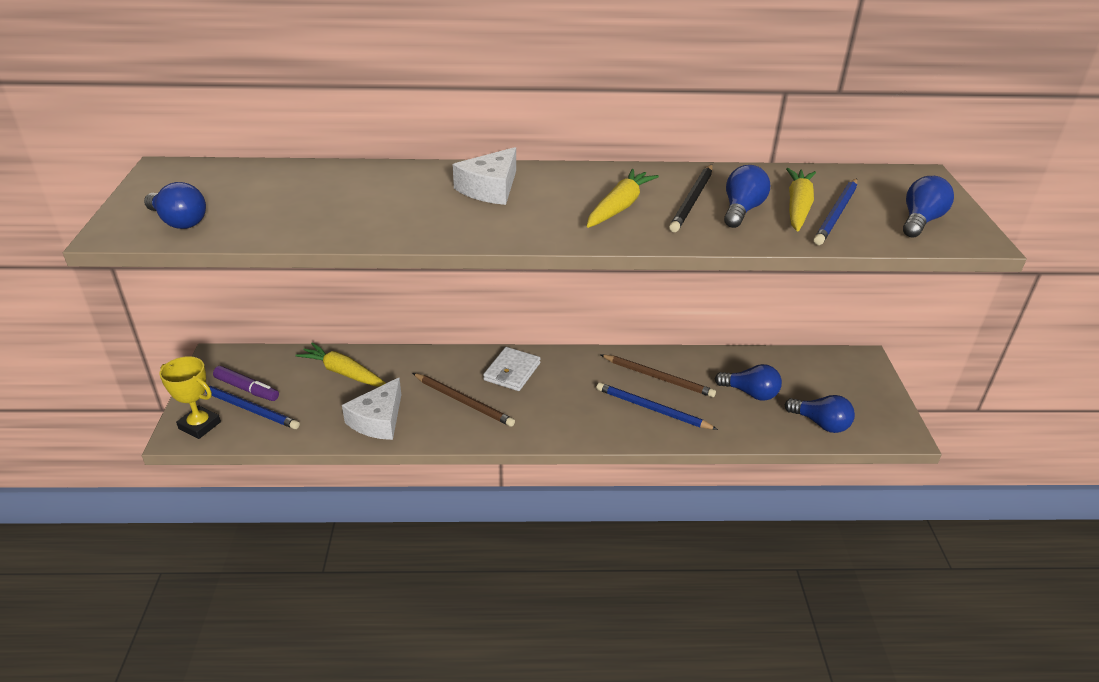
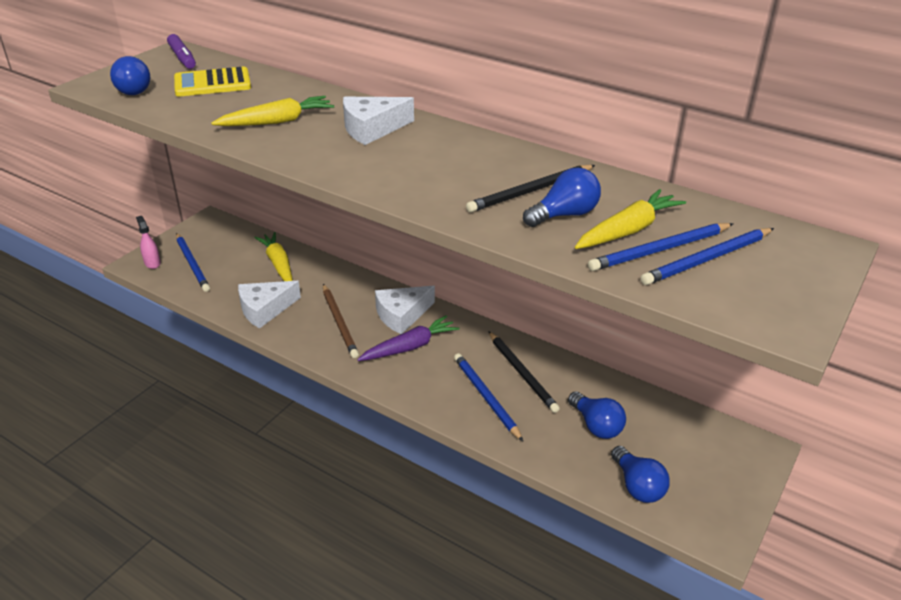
camera: 35 degrees right, 0 degrees up
(200, 425) = (152, 263): yellow trophy -> pink spray bottle
(247, 389) = (205, 250): purple marker -> purple marker (182, 58)
(262, 191) = (212, 83): none -> yellow calculator
(512, 371) = (402, 315): white wallet -> white cheese
(548, 395) = (410, 347): none -> purple carrot
(619, 207) = (455, 176): yellow carrot -> yellow carrot (277, 121)
(658, 377) = (522, 373): brown pencil -> black pencil
(872, 209) = (707, 259): none -> blue pencil
(920, 221) = (747, 288): blue light bulb -> none

